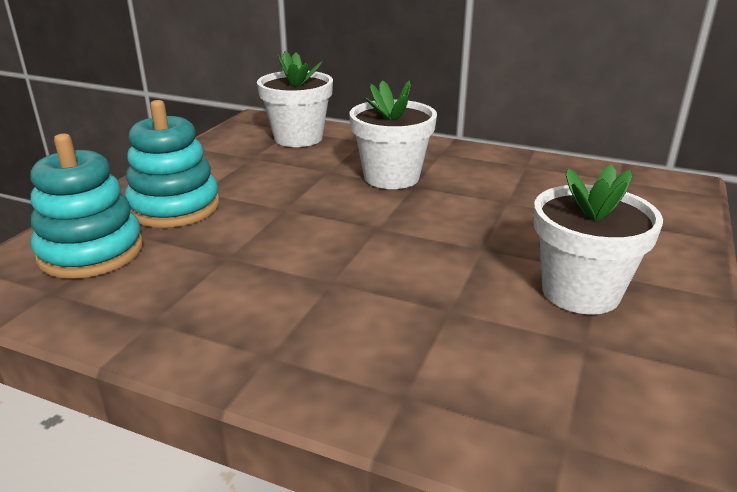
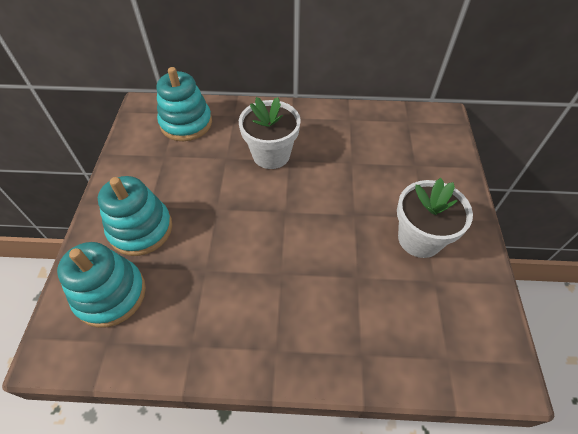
camera: 20 degrees left, 25 degrees up
(298, 138) = (186, 123): white flower pot -> turquoise stacking toy

